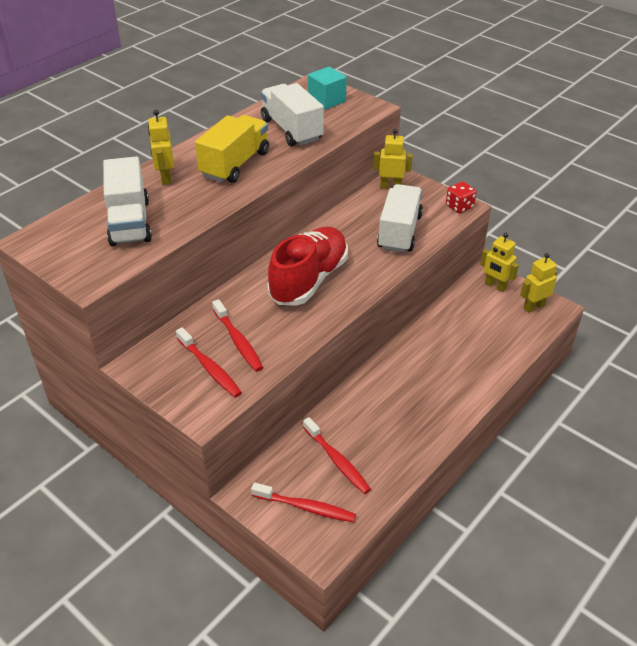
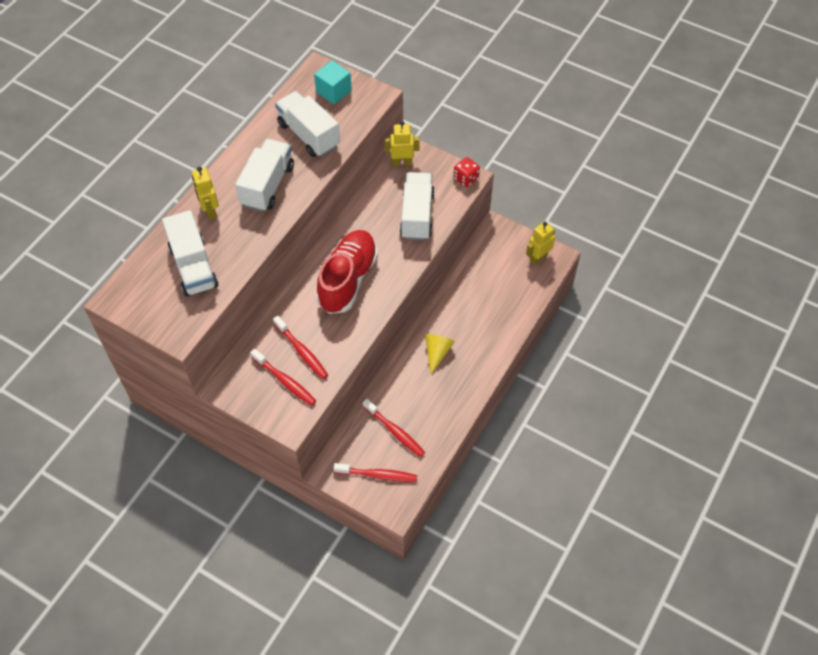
camera: 10 degrees left, 15 degrees up
(235, 164) = (267, 186): yellow truck -> white truck
(403, 384) = (437, 353): none -> yellow cone
(495, 286) = (504, 240): yellow robot -> none

